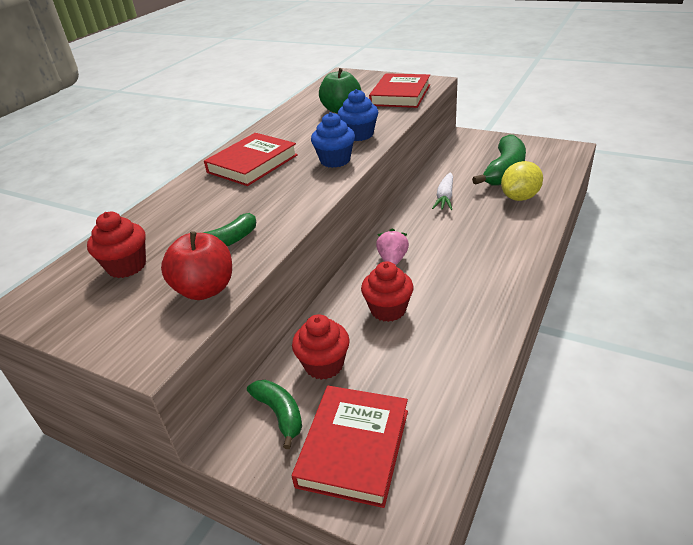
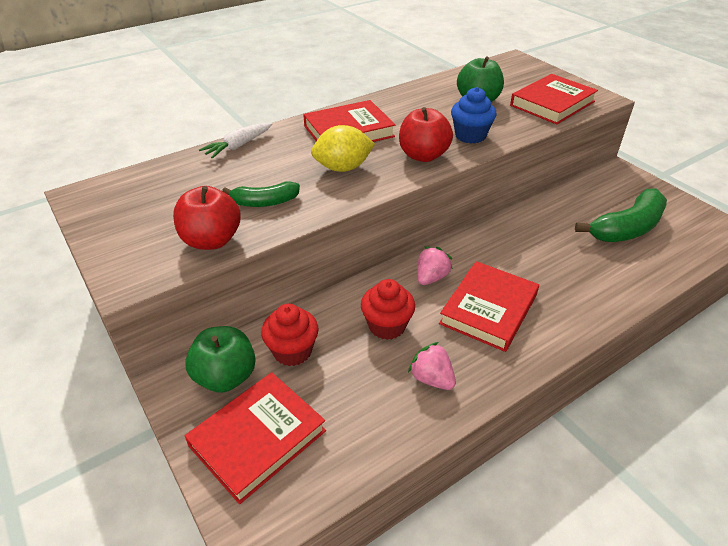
camera: 25 degrees right, 5 degrees up
(127, 266) = (175, 192): red cupcake -> none
(280, 414) = (225, 377): green banana -> green apple
(335, 160) = (423, 155): blue cupcake -> red apple
(445, 197) = (536, 233): white carrot -> white carrot (238, 146)
(456, 264) = (488, 309): none -> red book
(457, 331) = (431, 378): none -> pink strawberry
(520, 197) = (618, 265): yellow lemon -> yellow lemon (343, 168)

